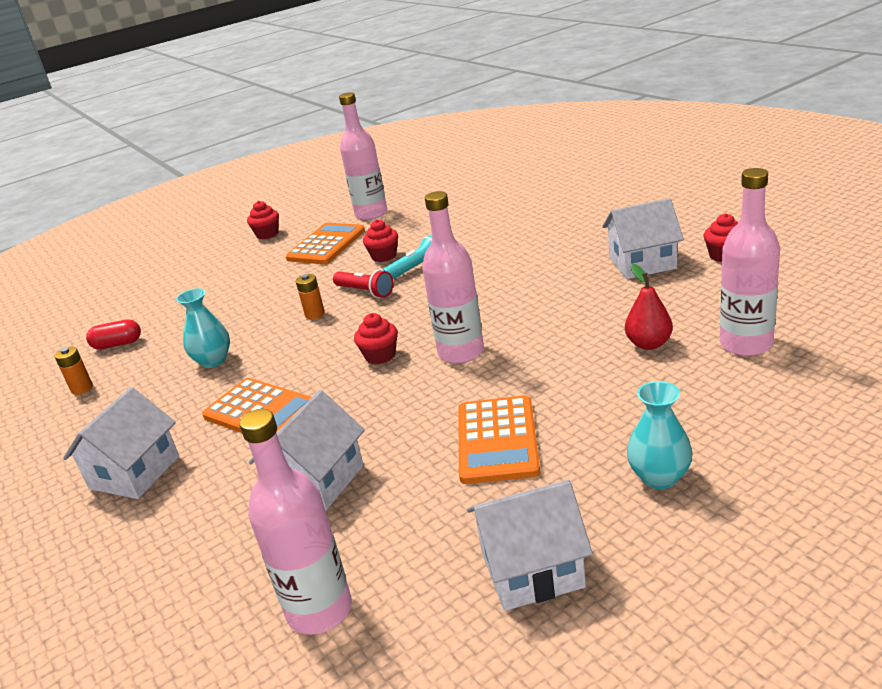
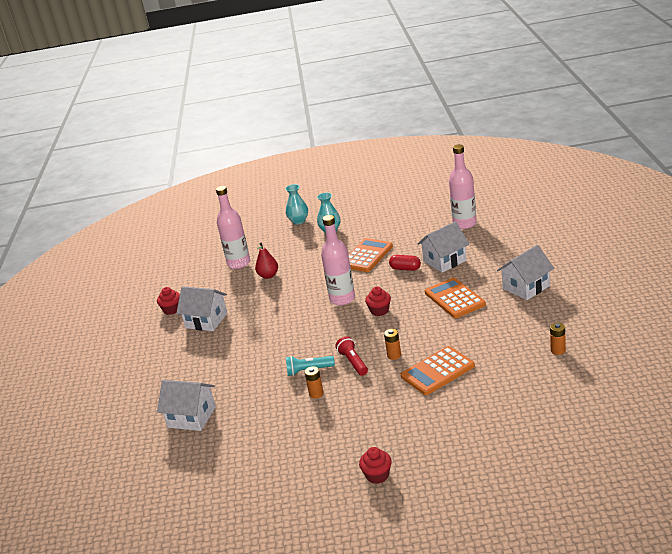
camera: 150 degrees left, 0 degrees up
(118, 344) = (532, 382): red capsule -> red capsule (405, 268)
(213, 360) = (470, 342): turquoise vase -> turquoise vase (298, 221)
(326, 245) = (342, 430): orange calculator -> orange calculator (437, 371)
(371, 214) = (281, 458): pink bottle -> none
(384, 256) = (316, 394): red cupcake -> orange battery
(532, 569) = (393, 218): white house -> white house (192, 417)

